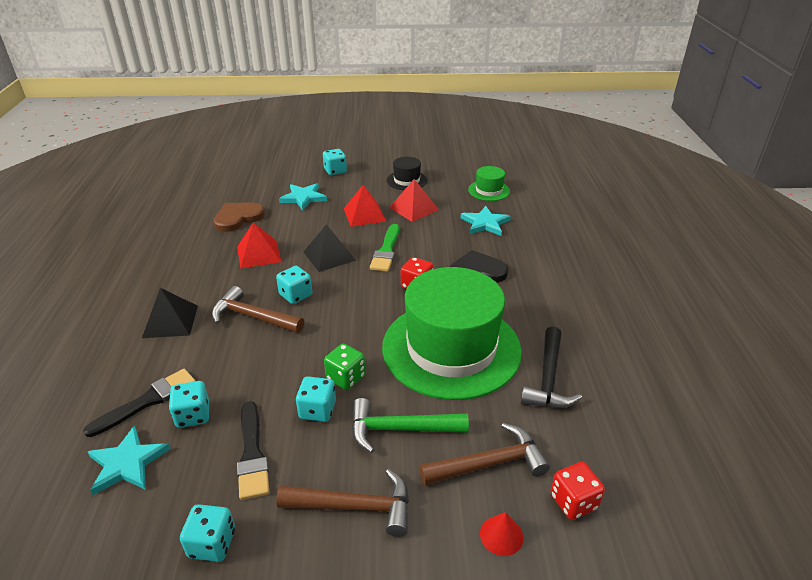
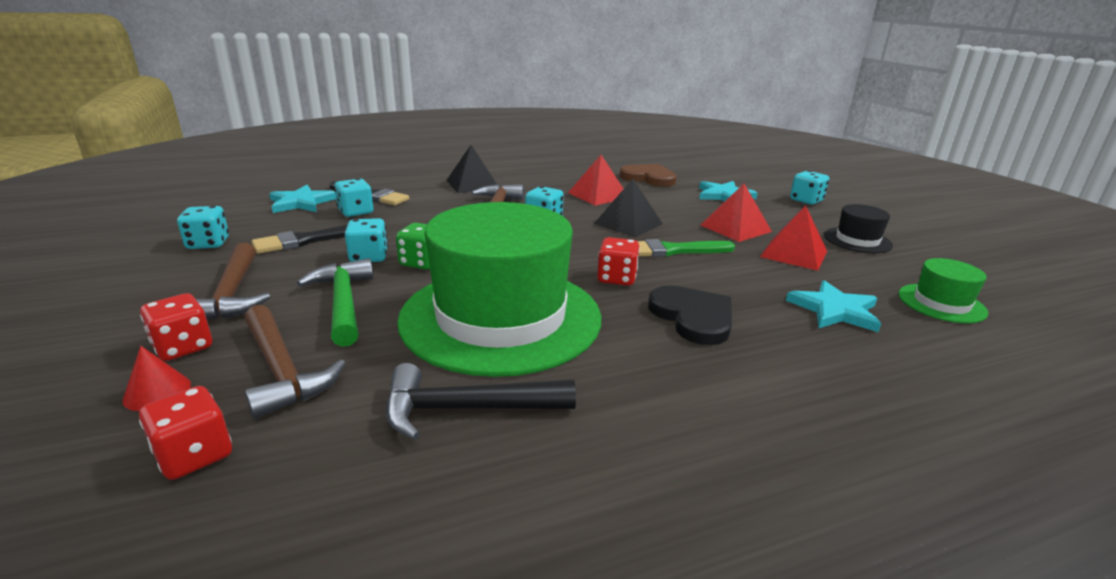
camera: 70 degrees right, 10 degrees down
(440, 529) = (183, 347): none -> red dice

